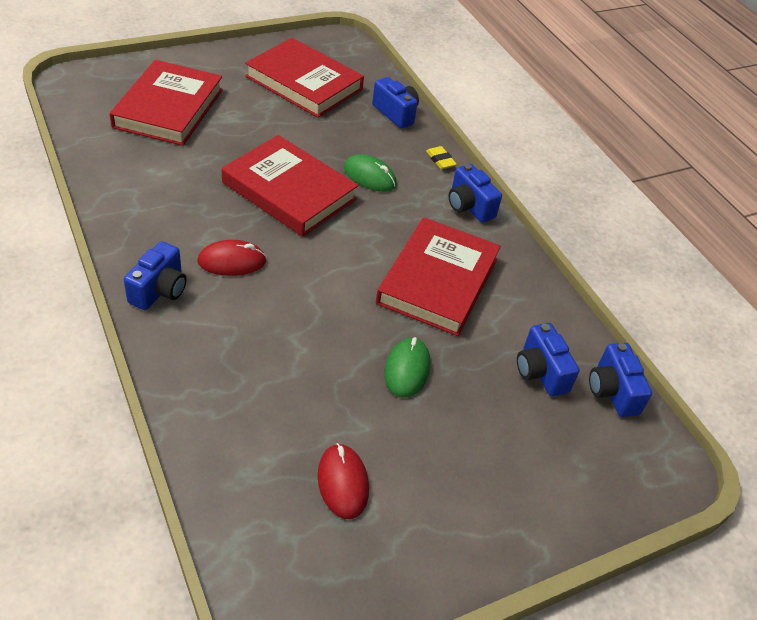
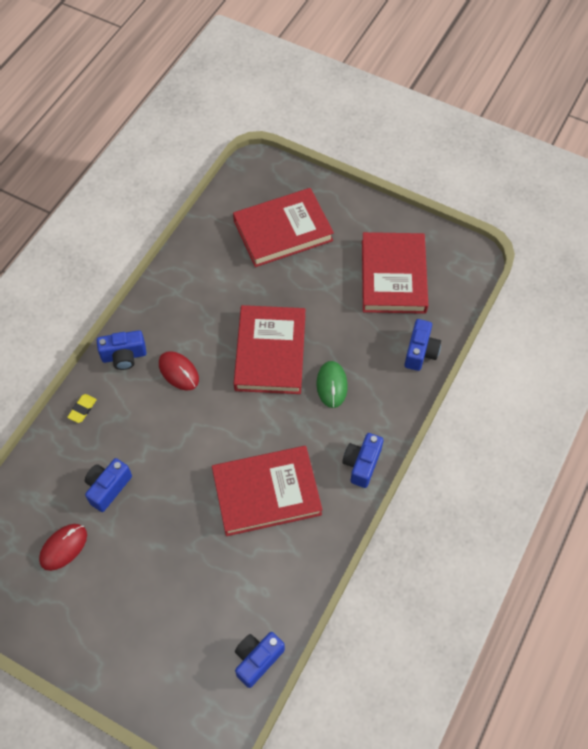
camera: 60 degrees right, 15 degrees up
(407, 369) = (173, 525): green mouse -> none
(440, 160) = (395, 414): yellow eraser -> yellow eraser (82, 409)
(540, 372) = (237, 604): blue camera -> blue camera (108, 488)

